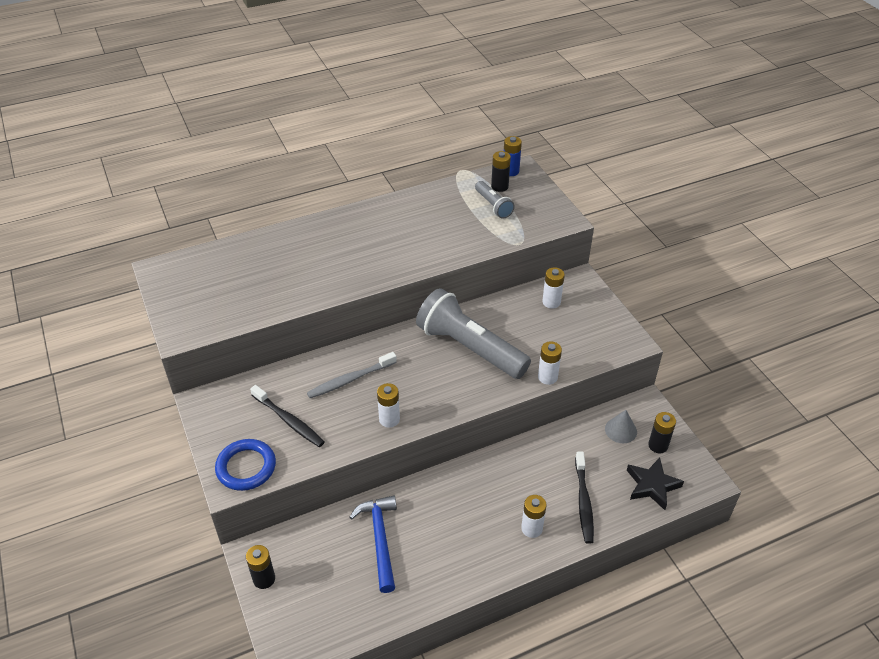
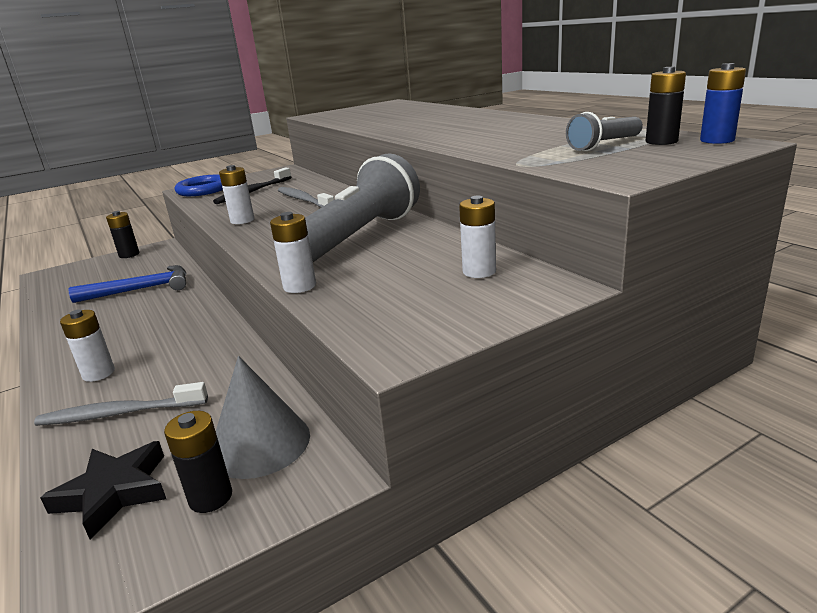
camera: 85 degrees right, 20 degrees down
(583, 501) = (120, 413): black toothbrush -> grey toothbrush
(621, 430) = (260, 443): grey cone -> grey cone, size x1.58

